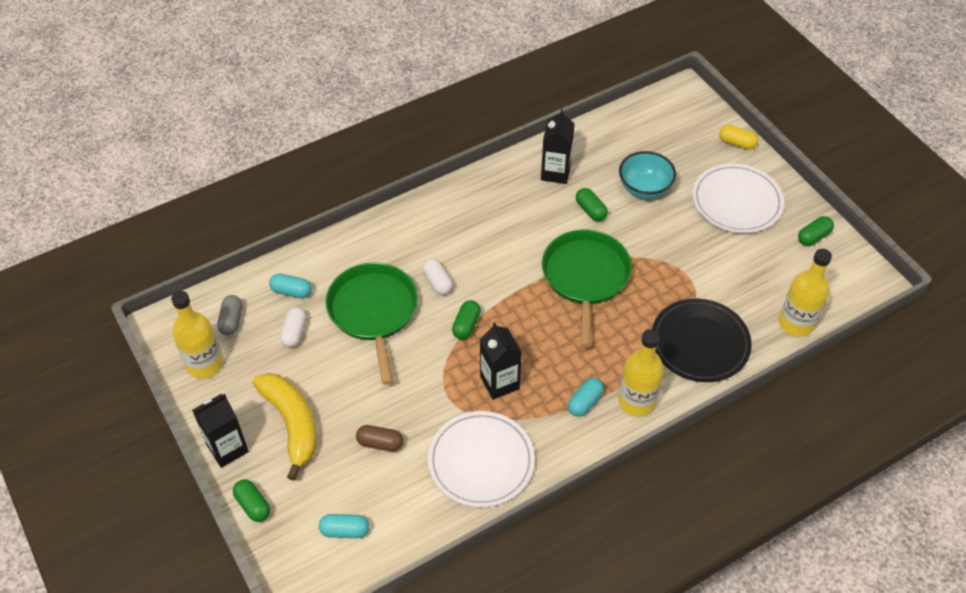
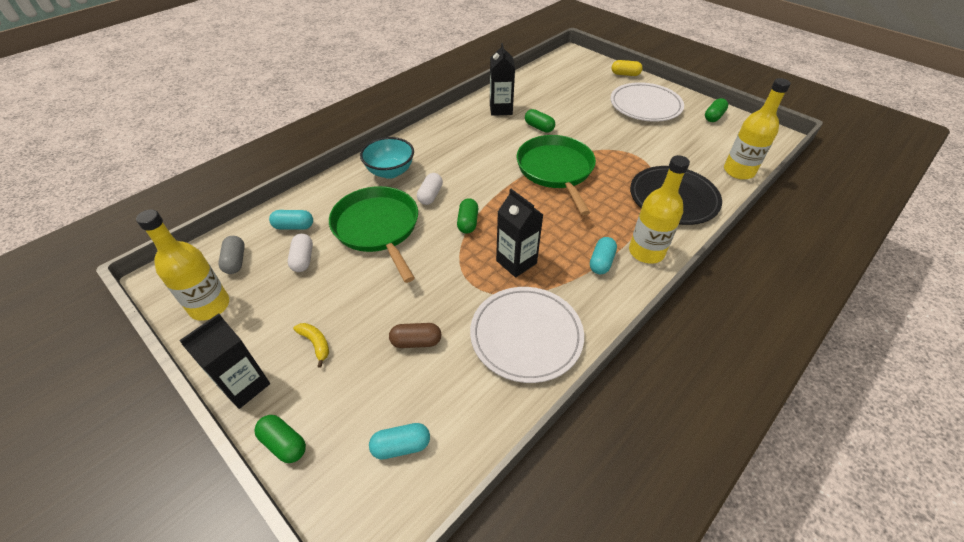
camera: 15 degrees left, 5 degrees down
(292, 424) = (316, 343): yellow banana -> yellow banana, size x0.43
(437, 282) = (430, 195): white capsule -> white capsule turned 60 degrees clockwise
(644, 188) = (573, 108): turquoise bowl -> turquoise bowl (390, 172)

